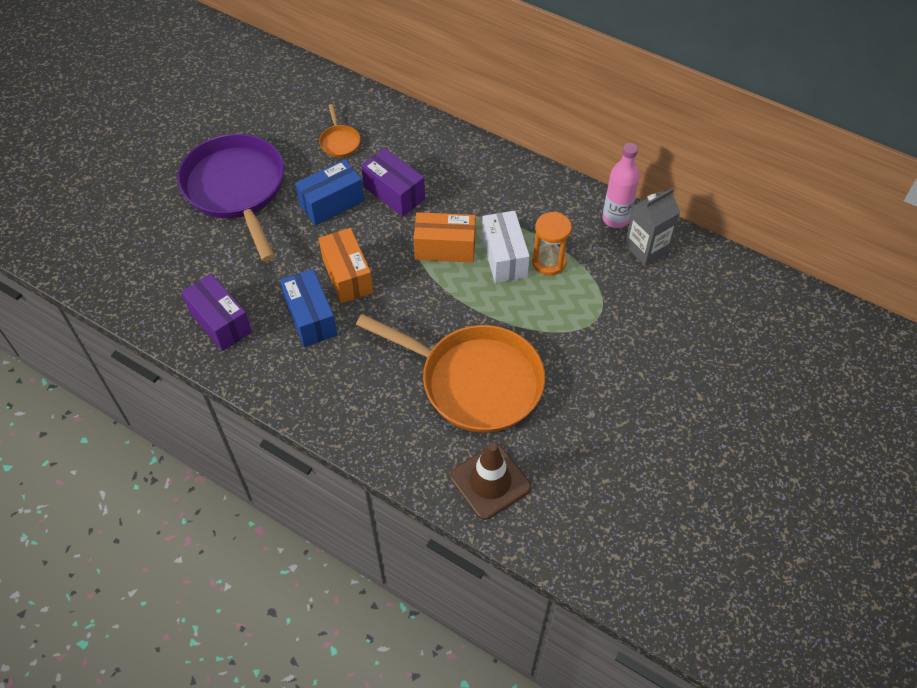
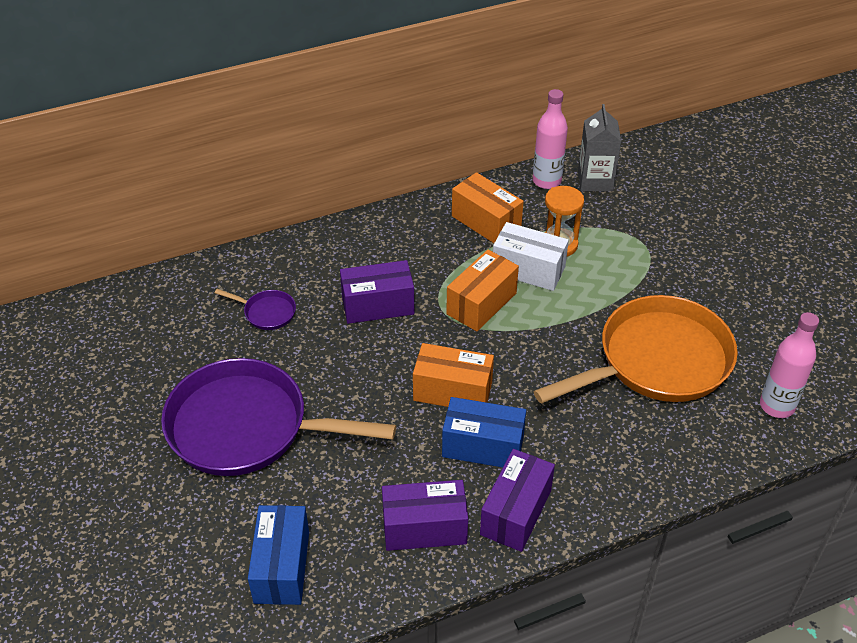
camera: 55 degrees left, 10 degrees down
(267, 364) = (515, 512): none -> purple box
(332, 203) = (344, 358): blue box -> blue box (281, 567)
(339, 142) = (266, 312): orange pan -> purple pan
(490, 481) = (777, 406): brown traffic cone -> pink bottle
(533, 207) = (486, 222): none -> orange box

